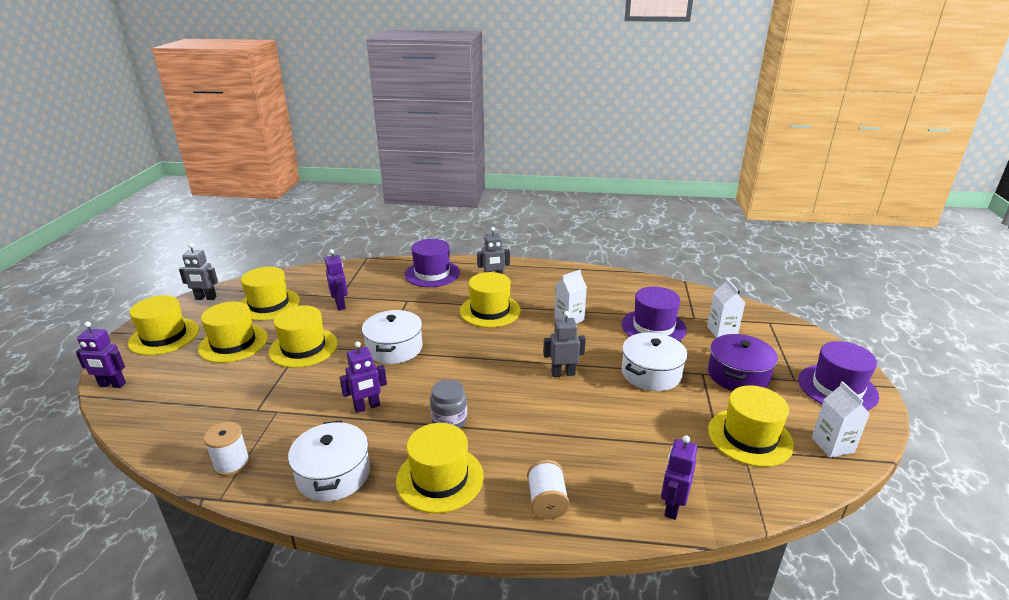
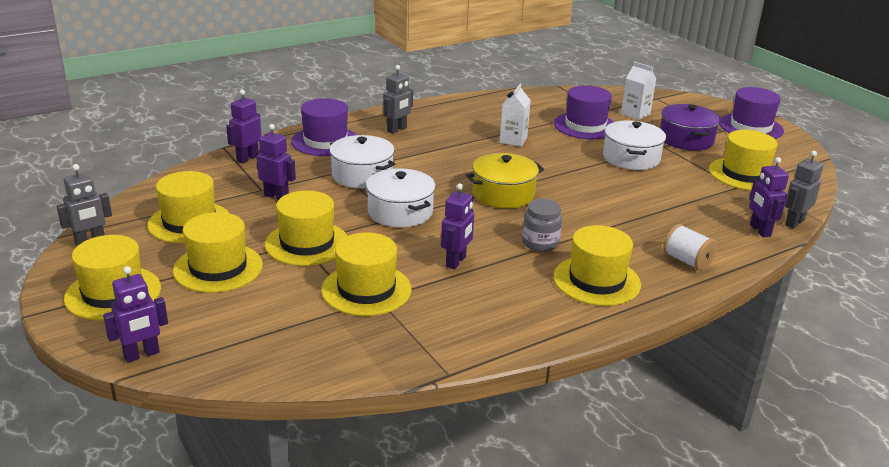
camera: 40 degrees left, 0 degrees up
(232, 464) = (411, 349): white spool -> none
(333, 474) = (513, 315): white pot -> white pot (362, 175)
(367, 270) = (247, 158): none -> purple robot
(488, 364) = (503, 194): none -> yellow pot
(490, 311) = (436, 155): yellow hat -> yellow hat (366, 289)
(563, 373) = (571, 180): grey robot -> grey robot (794, 223)
(832, 445) = (791, 161): white carton -> none

